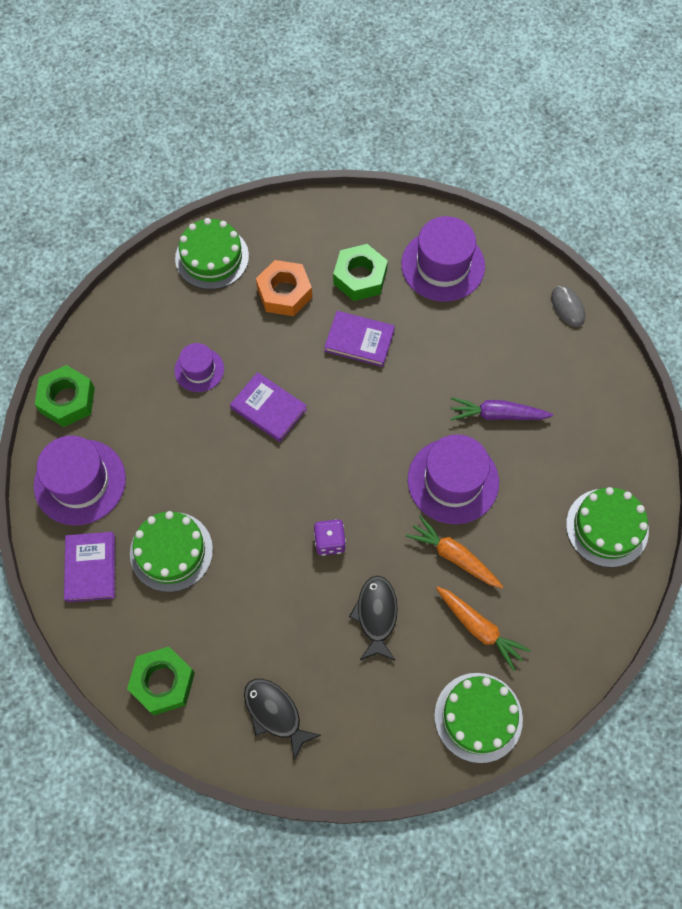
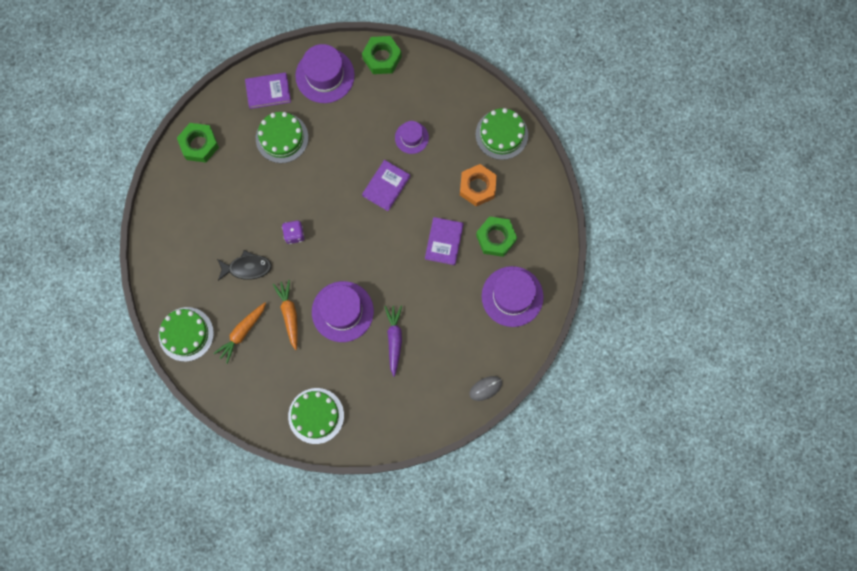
camera: 85 degrees right, 10 degrees up
(275, 713) = (183, 212): black fish -> none
(454, 556) = (289, 314): orange carrot -> orange carrot turned 45 degrees counterclockwise

